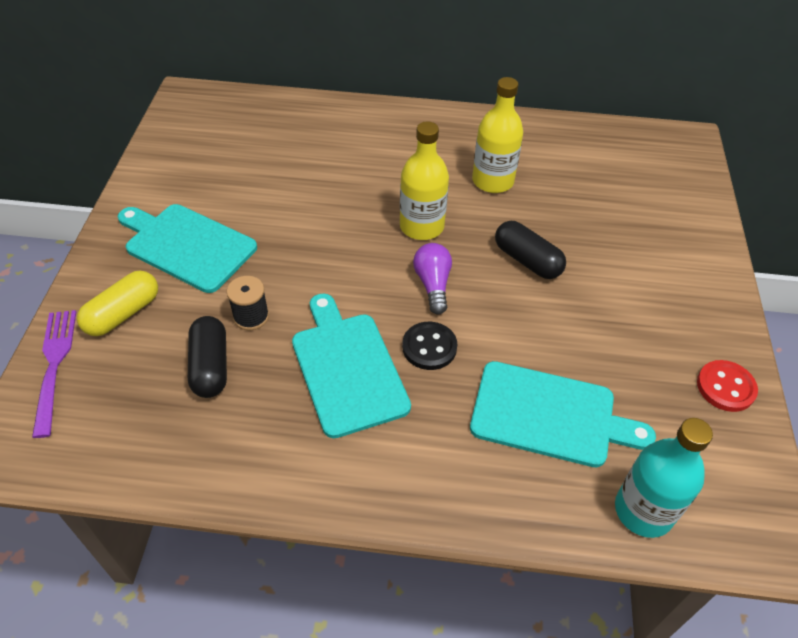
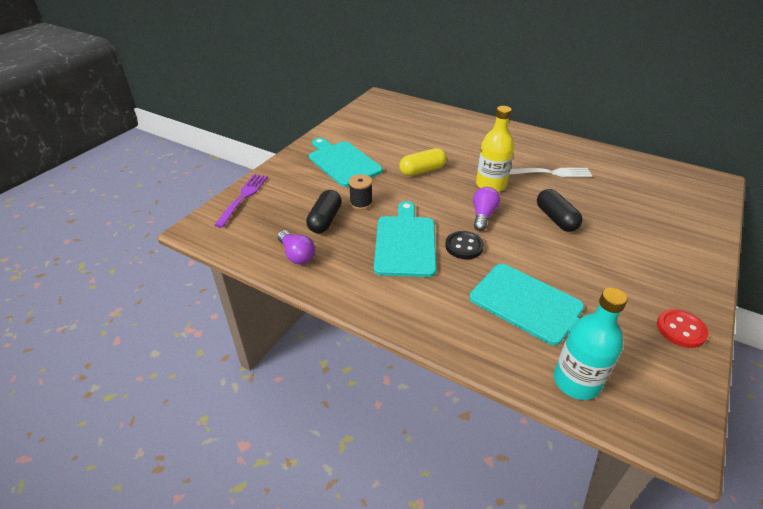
camera: 25 degrees right, 10 degrees down
(123, 313) = (291, 184): yellow capsule -> yellow capsule (422, 170)
(197, 446) = (297, 255): none -> purple light bulb
(492, 181) = (552, 173): yellow bottle -> white fork

